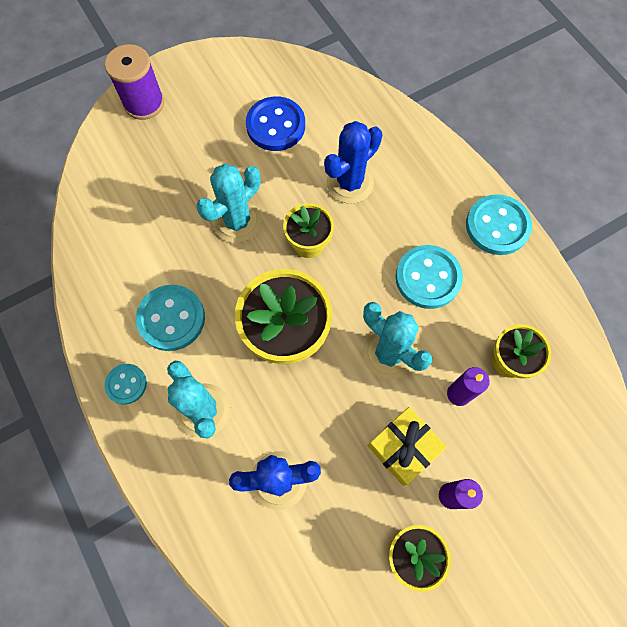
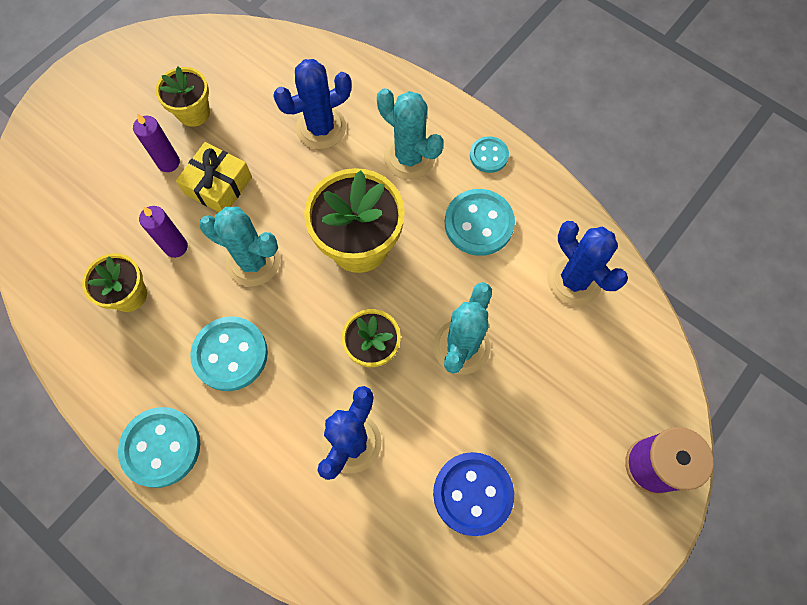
camera: 160 degrees right, 0 degrees up
(119, 242) = (574, 280): none -> blue cactus

